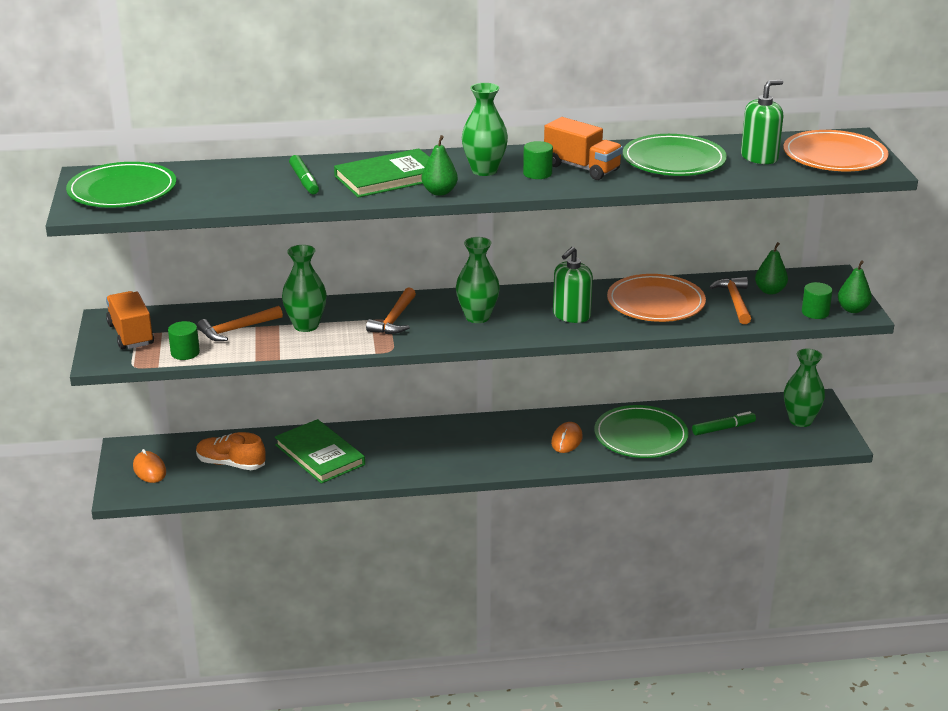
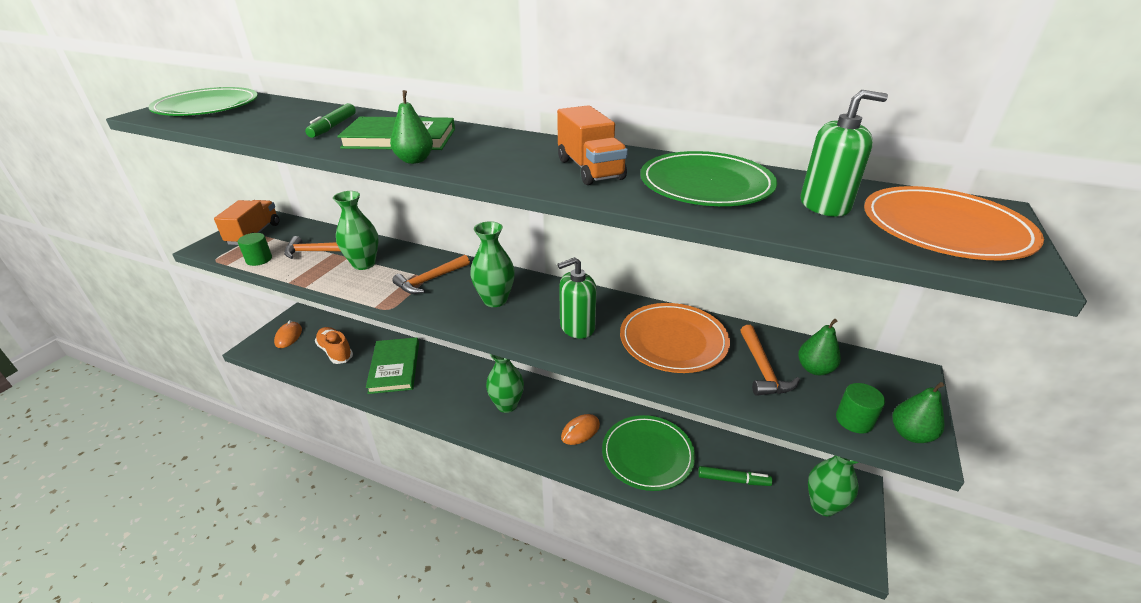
camera: 30 degrees right, 5 degrees up
(484, 170) = (491, 151): green vase -> green vase (507, 405)
(537, 173) = (535, 164): green cylinder -> none
(735, 301) = (762, 369): orange hammer -> orange hammer turned 150 degrees clockwise

